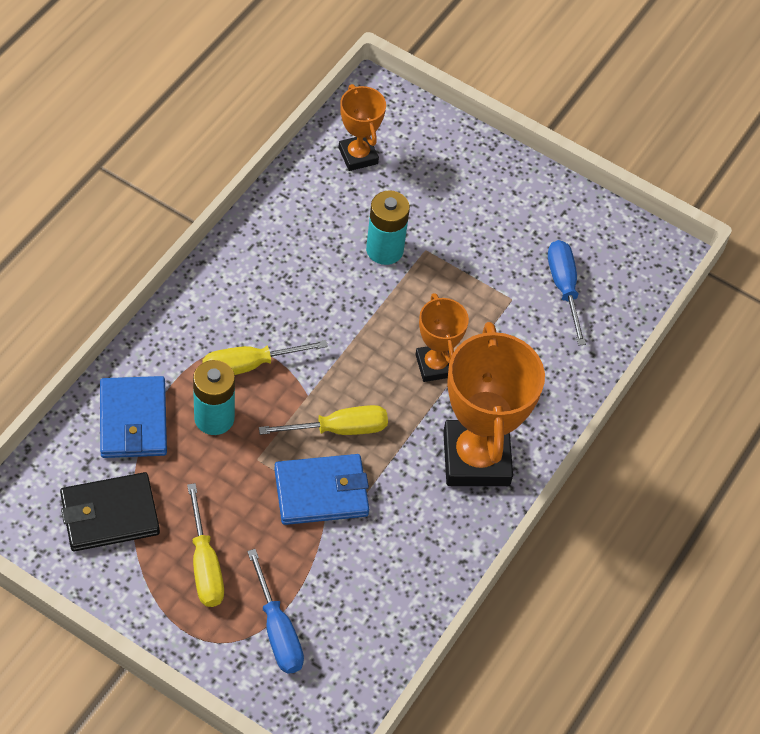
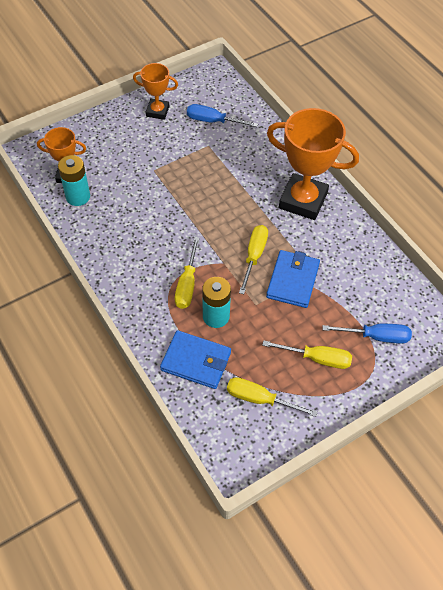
camera: 60 degrees left, 0 degrees up
(110, 515) = (259, 399): black wallet -> yellow screwdriver
(384, 250) = (142, 188): turquoise battery -> turquoise battery (78, 197)
(435, 365) = (234, 195): orange trophy -> orange trophy (157, 111)

